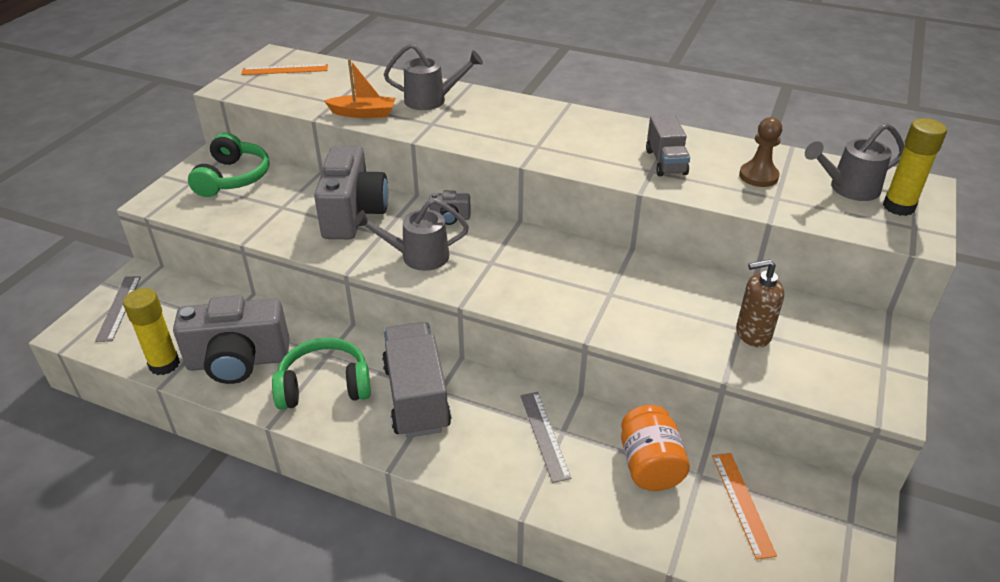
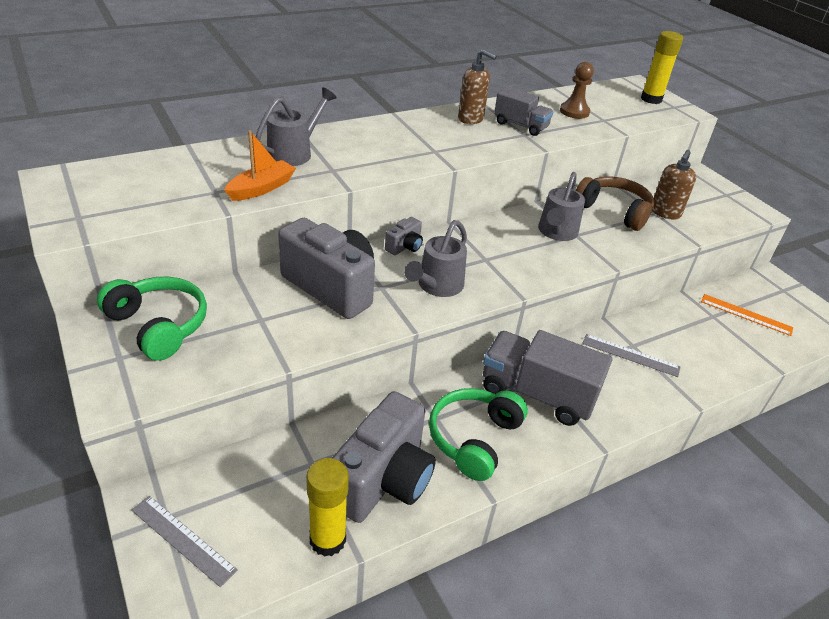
camera: 55 degrees left, 0 degrees up
(285, 70) = (97, 186): orange ruler -> none
(629, 136) = (471, 119): none -> brown soap dispenser
(650, 465) = (691, 329): orange jar -> none
(695, 299) = (613, 211): none -> brown headphones
(848, 188) = (618, 99): grey watering can -> grey watering can (556, 233)

